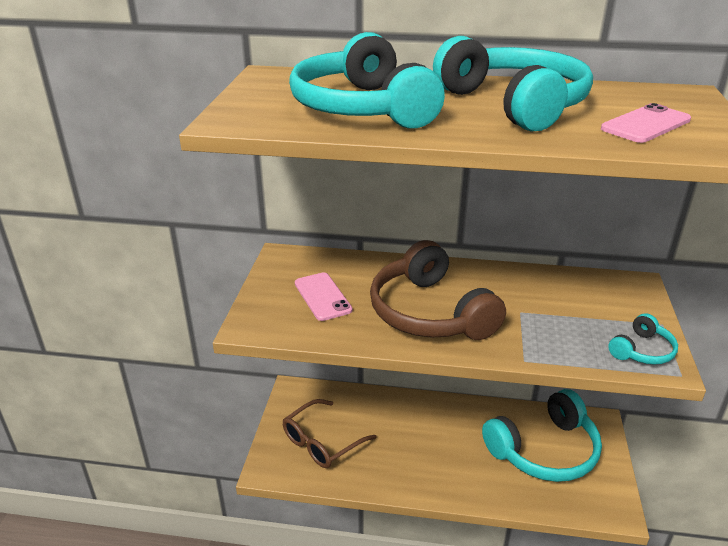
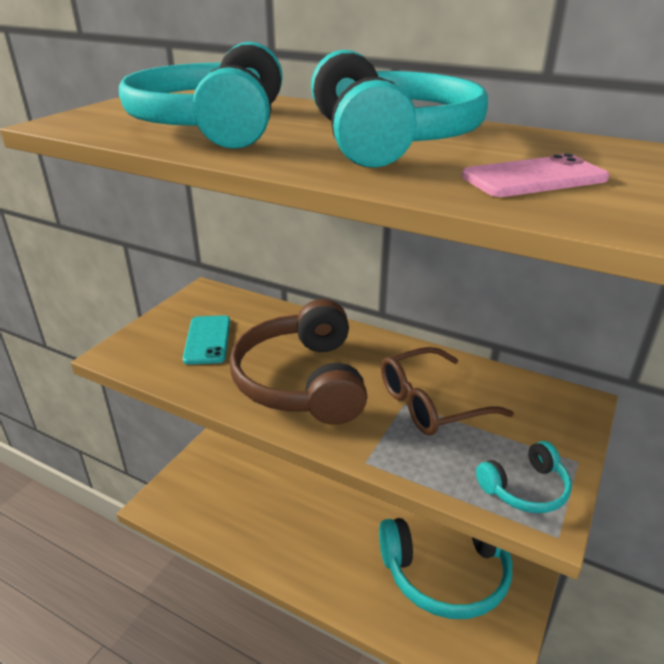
camera: 20 degrees right, 0 degrees up
(322, 297) = (207, 340): pink phone -> turquoise phone
(322, 442) = (219, 493): brown glasses -> brown glasses (431, 403)

